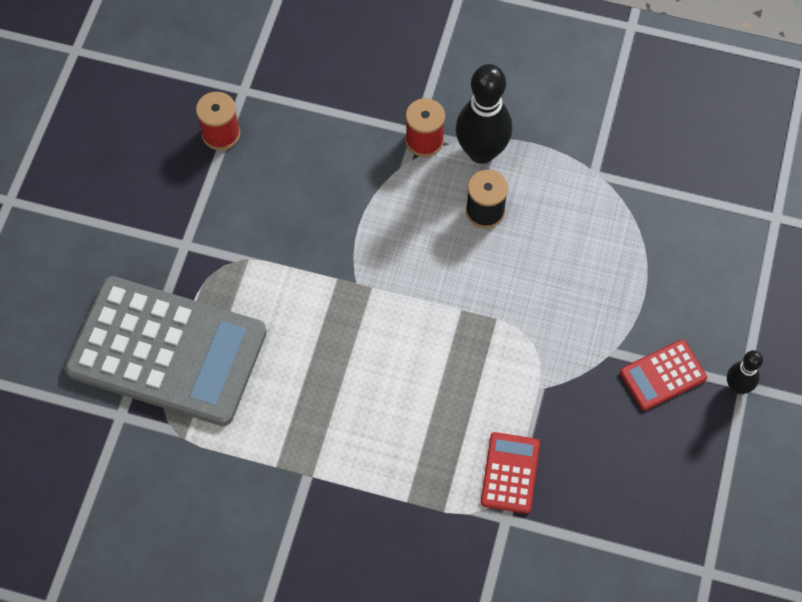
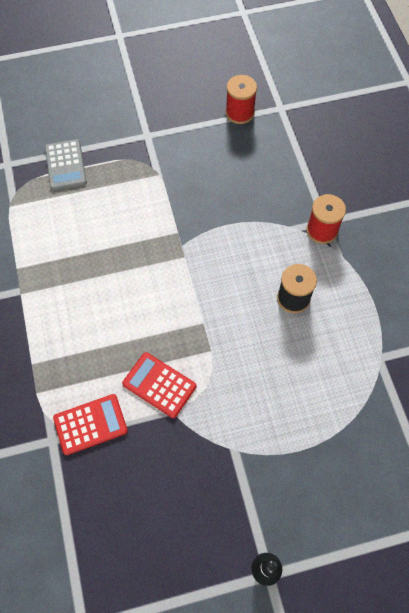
camera: 60 degrees right, 0 degrees up
(167, 351) = (66, 165): grey calculator -> grey calculator, size x0.43
(481, 152) = (340, 271): black bowling pin -> none
(663, 375) = (238, 501): red calculator -> red calculator (159, 385)

